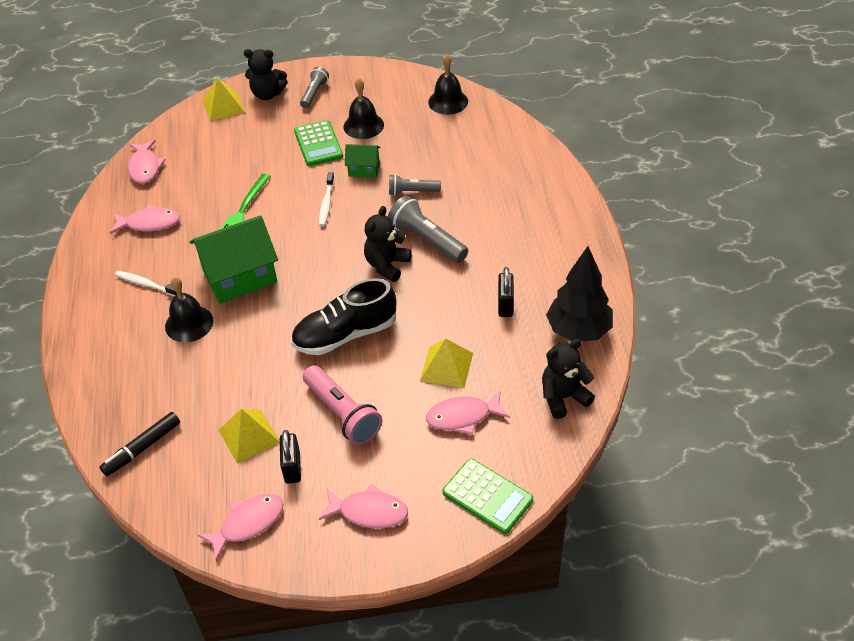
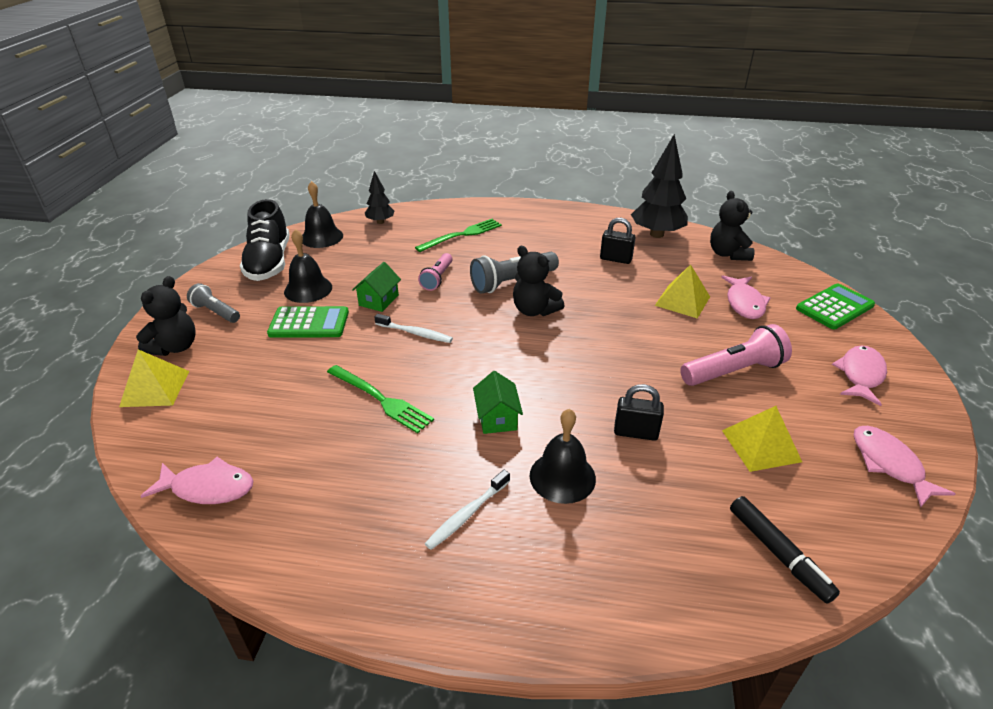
camera: 75 degrees left, 10 degrees down
(149, 223) = (339, 496): pink fish -> none
(239, 276) = (497, 418): green house -> green house, size x0.50
(292, 468) = (807, 418): black padlock -> black padlock (635, 432)
(345, 334) = (623, 352): black shoe -> black shoe (269, 262)
(412, 192) = (437, 278): grey flashlight -> pink flashlight
(494, 126) = (380, 222): none -> black tree
(498, 185) = (463, 234): none -> green fork

